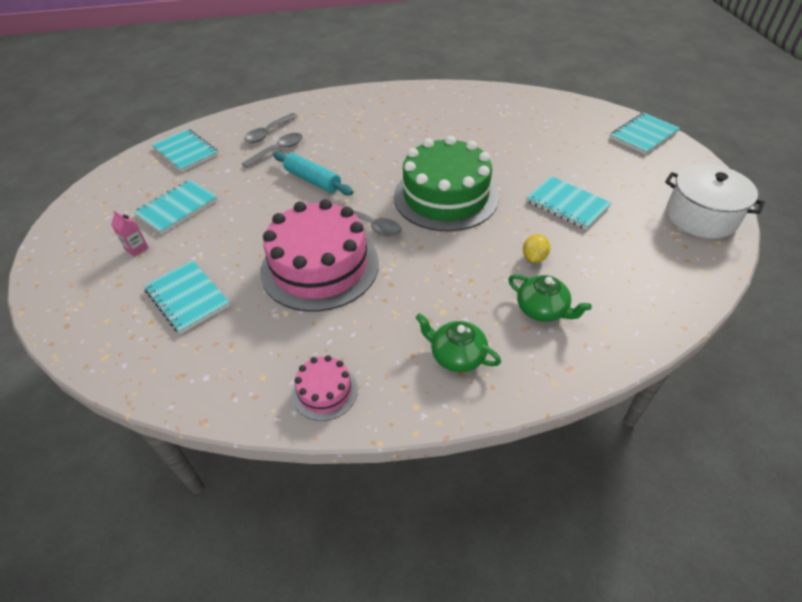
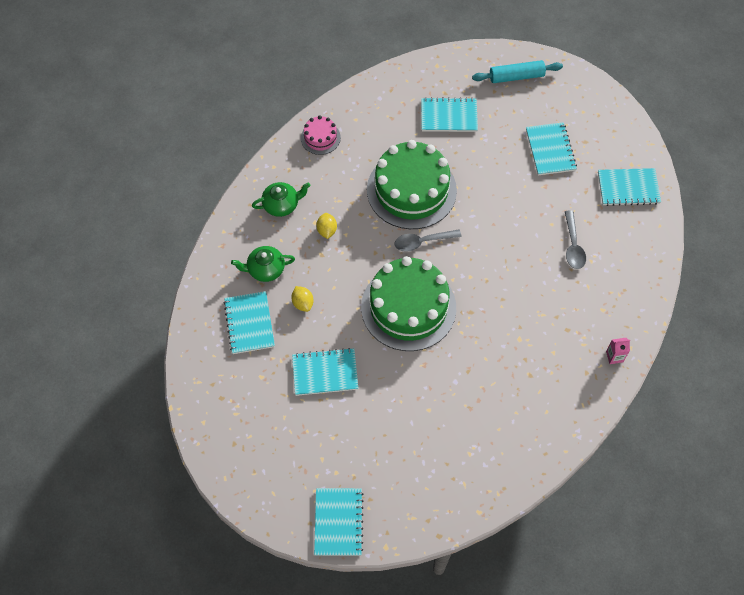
camera: 130 degrees right, 15 degrees up
(137, 249) = (522, 112): pink carton -> pink carton (614, 356)
(268, 133) = (608, 255): grey spoon -> none
(313, 180) = (509, 243): turquoise rolling pin -> turquoise rolling pin (516, 77)
(320, 266) = (411, 190): pink cake -> green cake
(440, 295) = (327, 230): none -> yellow lemon
(605, 278) = (249, 323): none -> turquoise notebook
(701, 216) = (229, 441): white pot -> none

